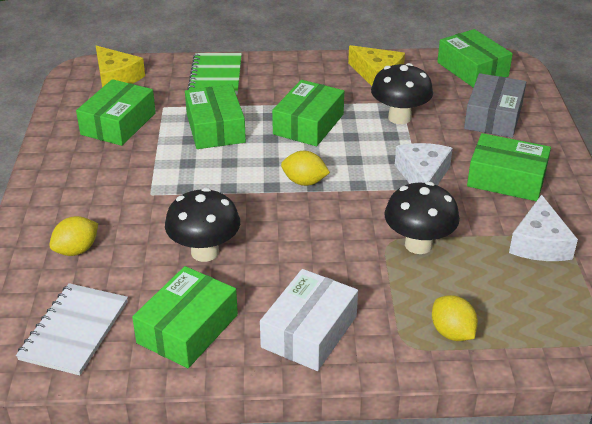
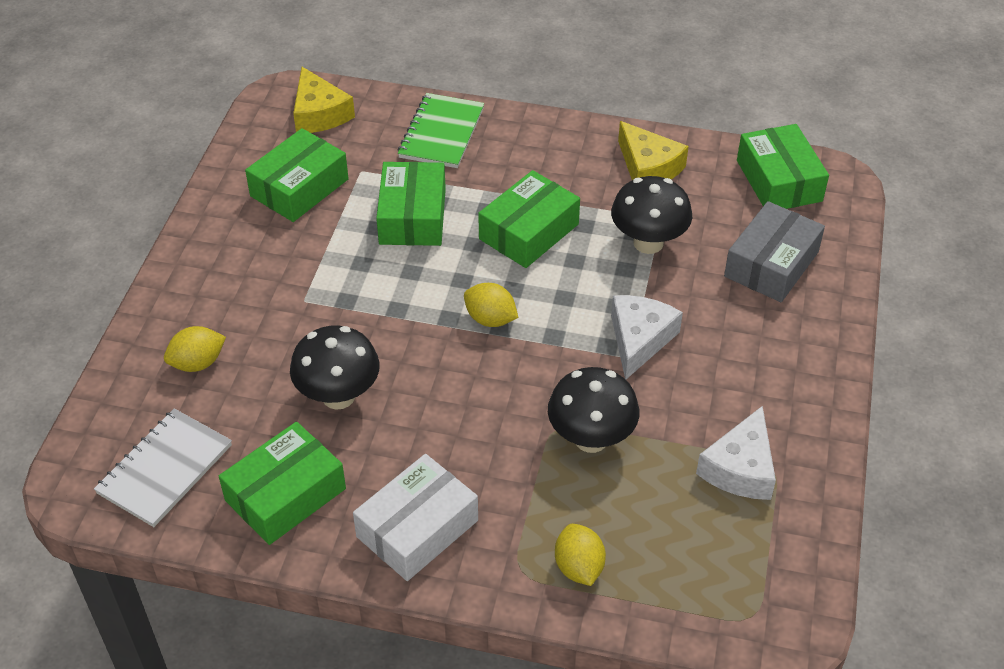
camera: 15 degrees right, 10 degrees up
(506, 179) = (743, 365): green box -> none

